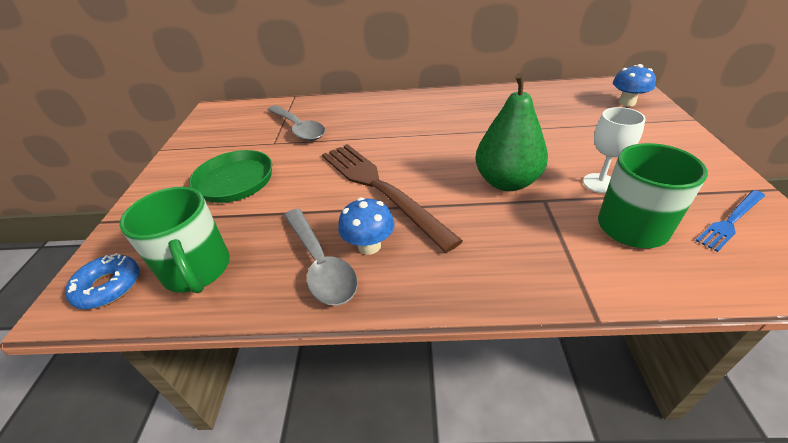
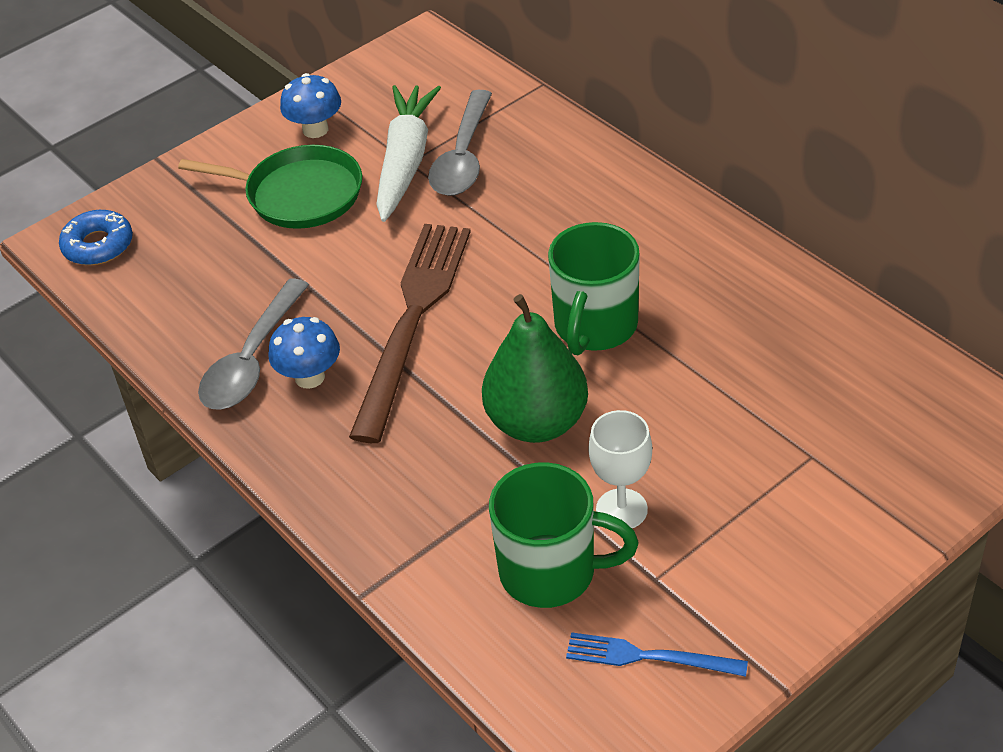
camera: 50 degrees right, 5 degrees up
(198, 270) = (166, 284): green mug -> green mug (595, 327)
(271, 143) = (405, 161): none -> white carrot
(627, 102) = (923, 452): blue mushroom -> blue mushroom (315, 129)

